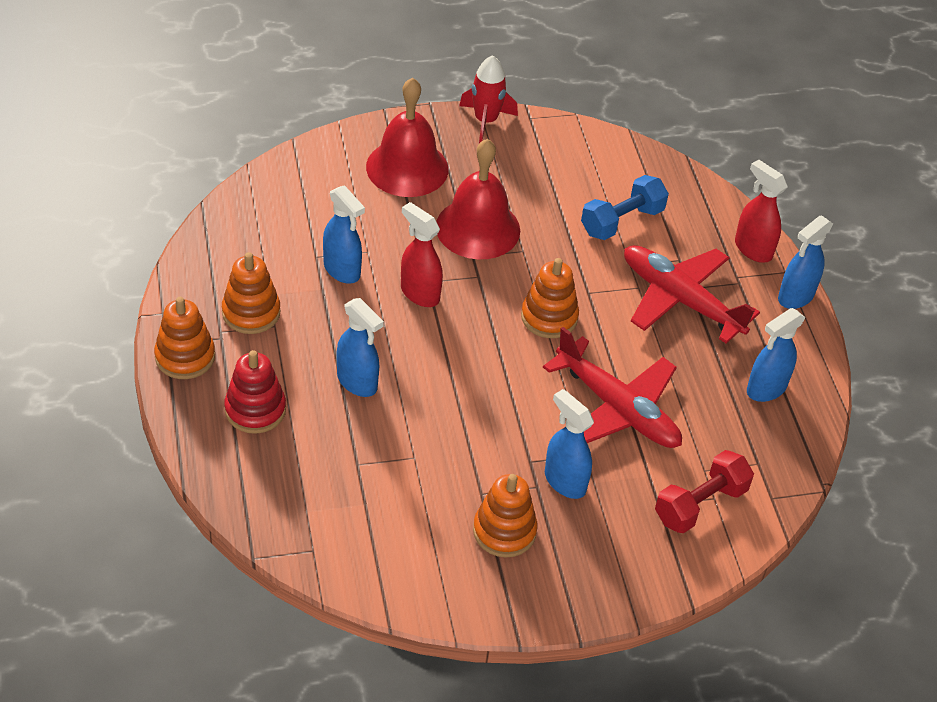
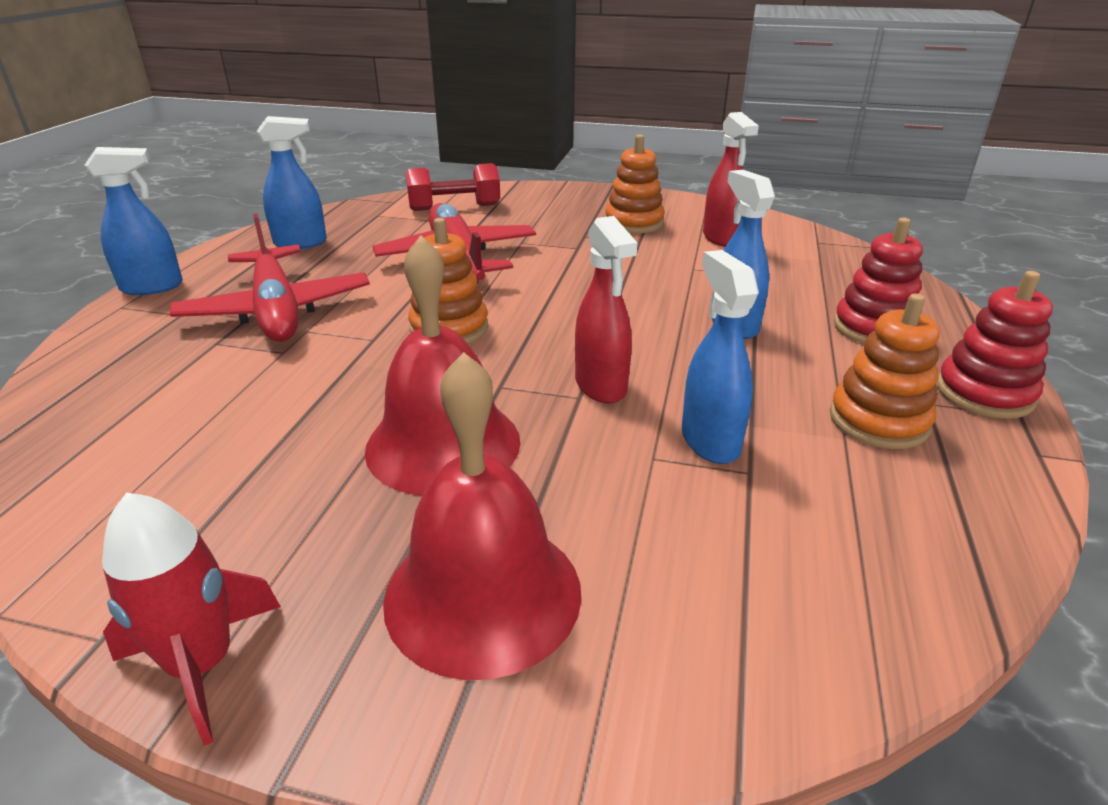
camera: 150 degrees left, 15 degrees down
(185, 357) = (984, 393): orange stacking toy -> red stacking toy
(564, 481) = (556, 234): blue spray bottle -> none
(622, 221) = (219, 399): blue dumbbell -> none
(752, 249) = (114, 332): red spray bottle -> red spray bottle (721, 238)

